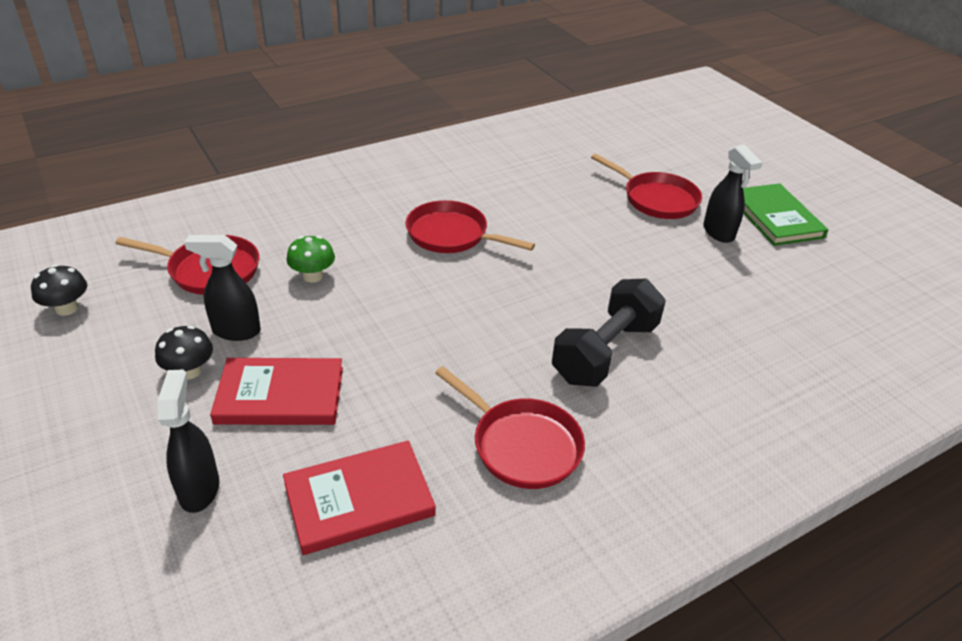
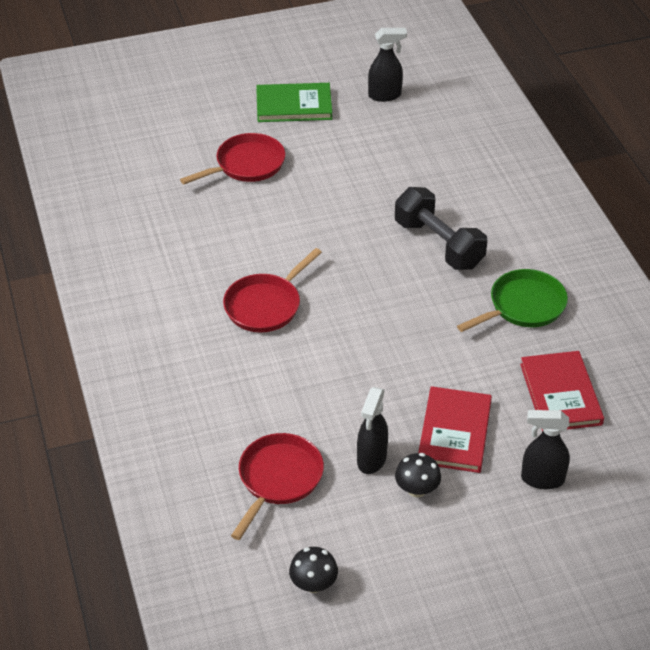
camera: 75 degrees left, 5 degrees up
(313, 276) = (305, 405): green mushroom -> none
(522, 445) = (523, 306): red pan -> green pan
(718, 233) = (306, 143): black spray bottle -> black spray bottle (385, 95)

